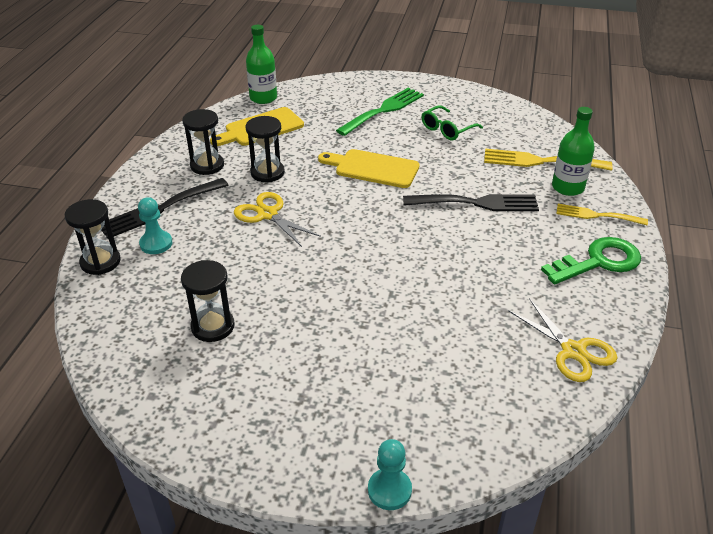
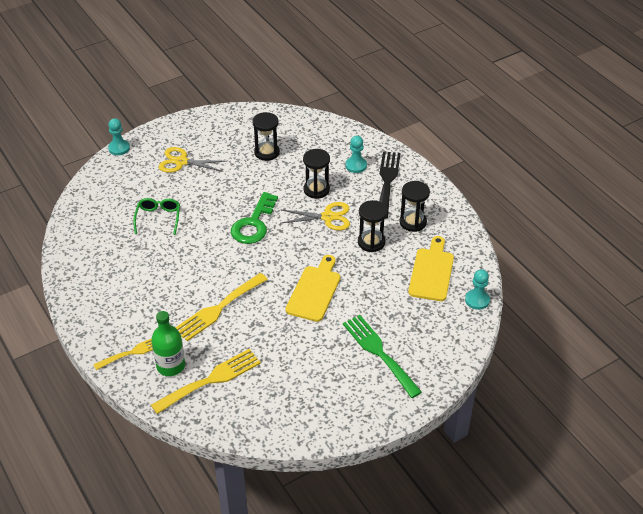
camera: 135 degrees right, 5 degrees up
(100, 262) = (364, 142): black hourglass -> black hourglass (316, 190)
(263, 98) = (477, 300): green bottle -> turquoise pawn
(373, 168) = (314, 291): yellow cutting board -> yellow cutting board turned 45 degrees counterclockwise
(383, 110) = (379, 352): green fork -> green fork turned 150 degrees clockwise
(447, 129) = (309, 365): green glasses -> green glasses (158, 218)
(477, 203) = (218, 309): black fork -> yellow fork
(573, 351) = (84, 248): yellow scissors -> yellow scissors (181, 162)
(598, 262) = (107, 313): green key -> green key (254, 224)

